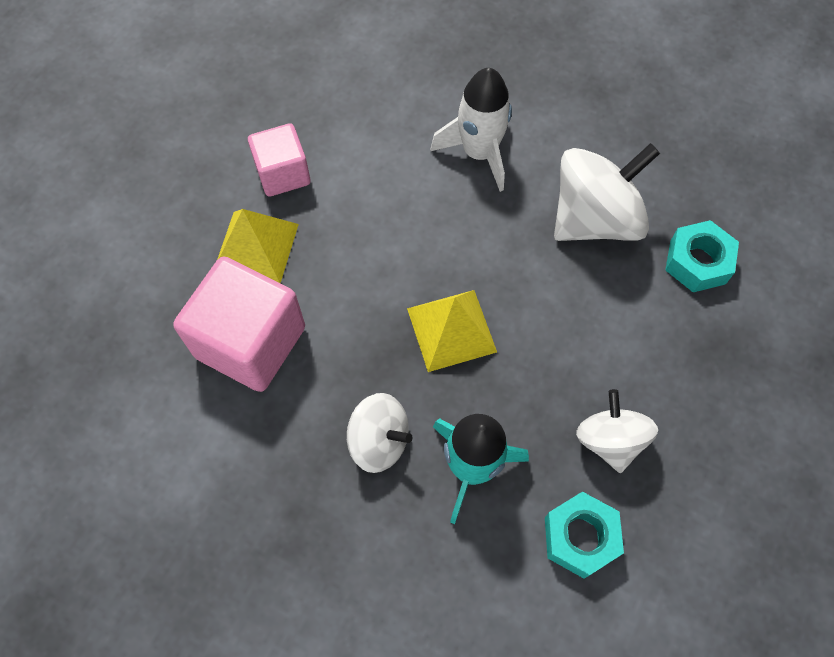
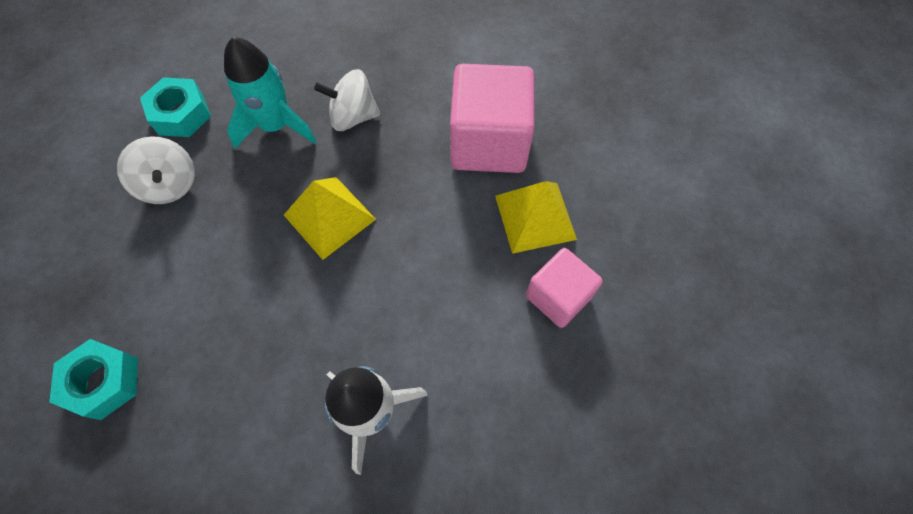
camera: 155 degrees right, 0 degrees up
(594, 219) = (222, 385): white spinning top -> none

